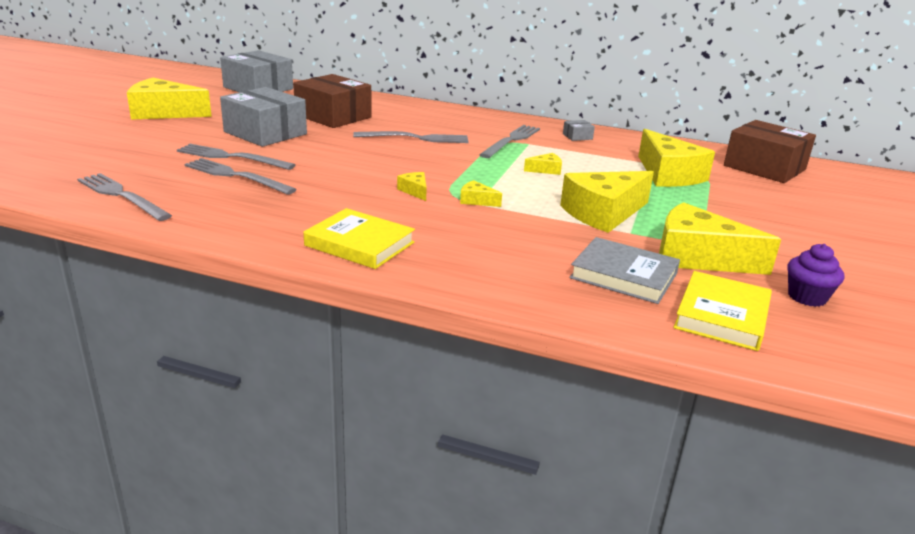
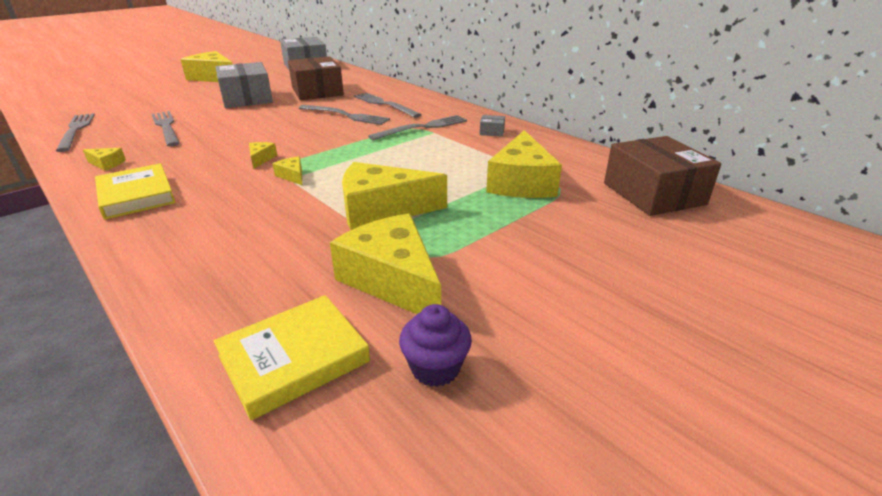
camera: 30 degrees right, 5 degrees up
(231, 157) = (191, 113): grey fork -> grey fork (384, 104)
(546, 170) = (404, 158): yellow cheese -> yellow cheese (107, 164)
(624, 275) = (282, 280): grey book -> none

